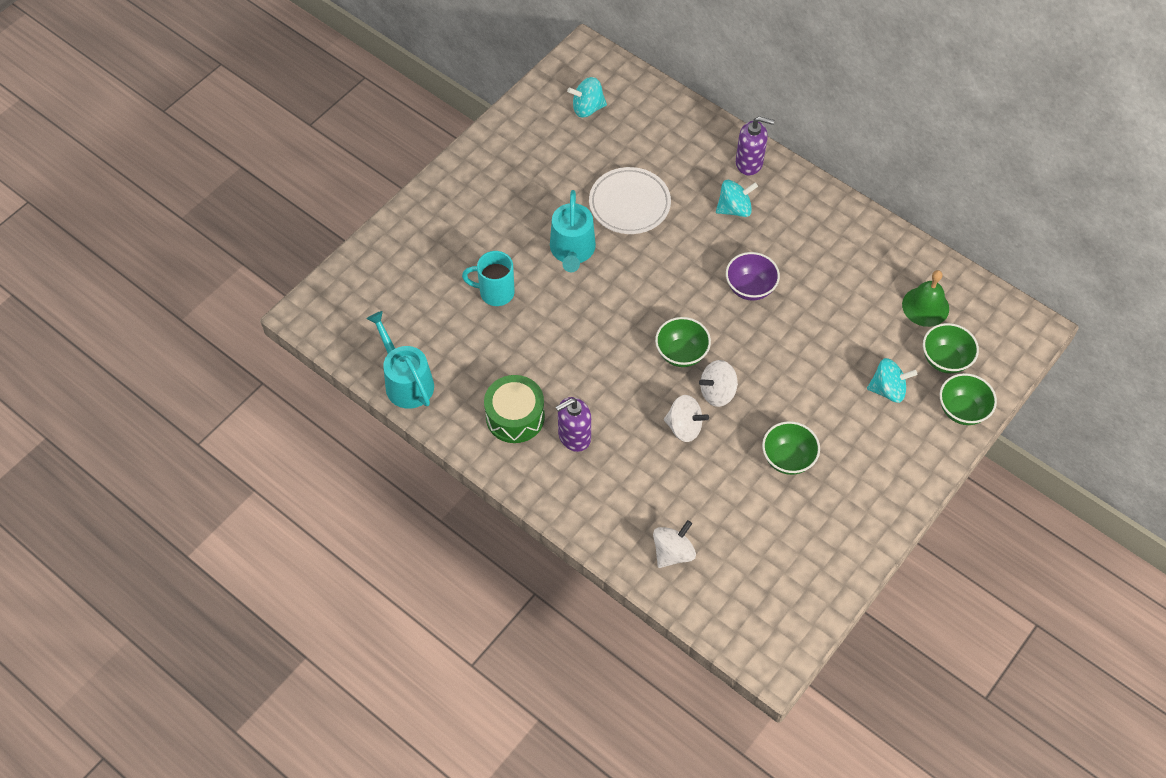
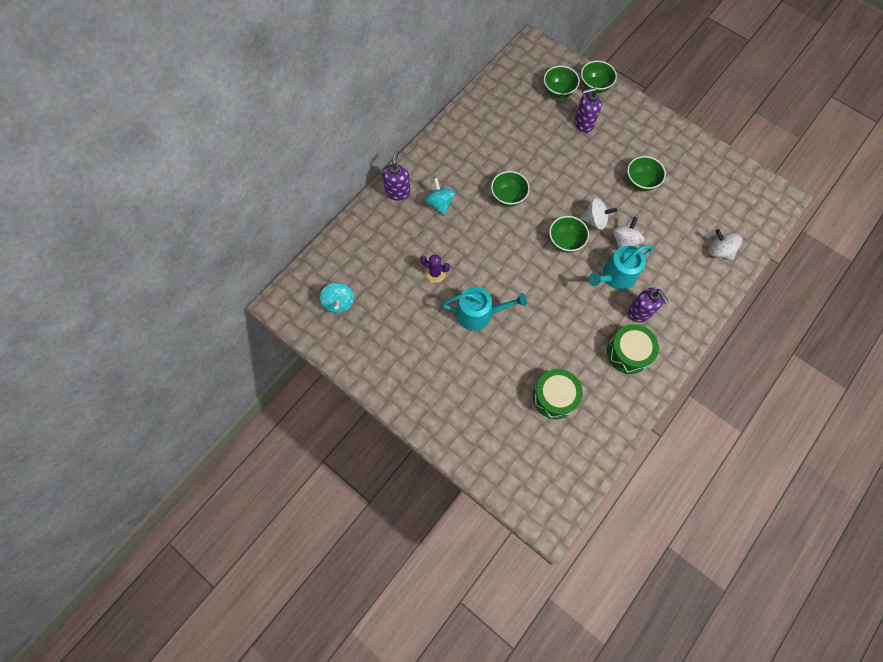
camera: 90 degrees left, 10 degrees up
(406, 381) = (606, 435): turquoise watering can -> turquoise watering can (615, 276)
(458, 328) = (554, 397): none -> green drum
(495, 292) = (520, 370): turquoise mug -> none
(629, 204) = (435, 273): white plate -> purple cactus
(717, 392) = (595, 220): white spinning top -> white spinning top turned 60 degrees counterclockwise
(750, 288) = (508, 197): purple bowl -> green bowl
(888, 389) = (583, 123): turquoise spinning top -> purple soap dispenser
(925, 306) = (518, 98): green bell -> none

